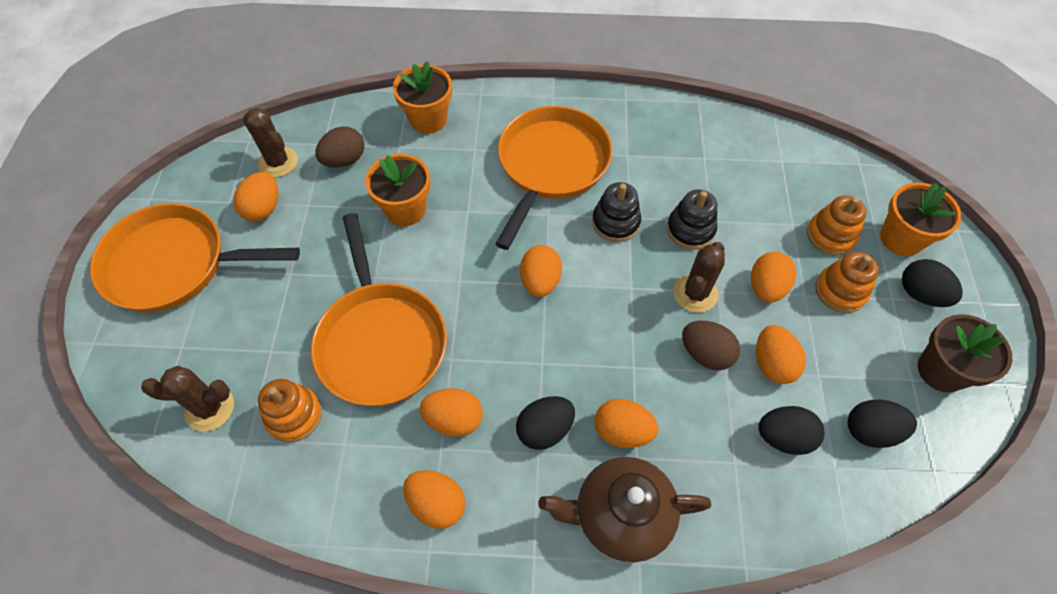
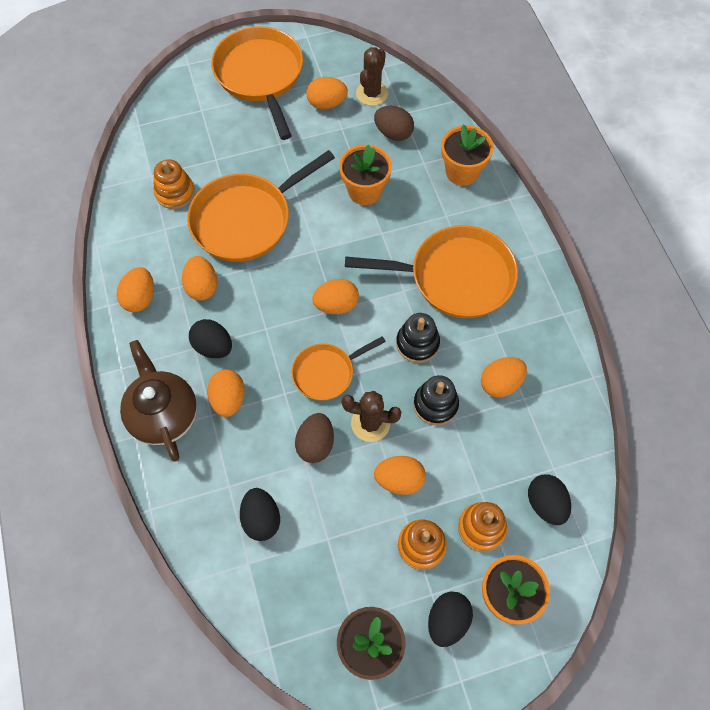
camera: 70 degrees right, 5 degrees up
(210, 408) = (165, 145): brown cactus -> none
(621, 317) = (326, 372): none -> orange pan
(772, 364) = (325, 498): orange egg -> orange egg (500, 383)
(870, 431) = (289, 589): black egg -> black egg (545, 504)

